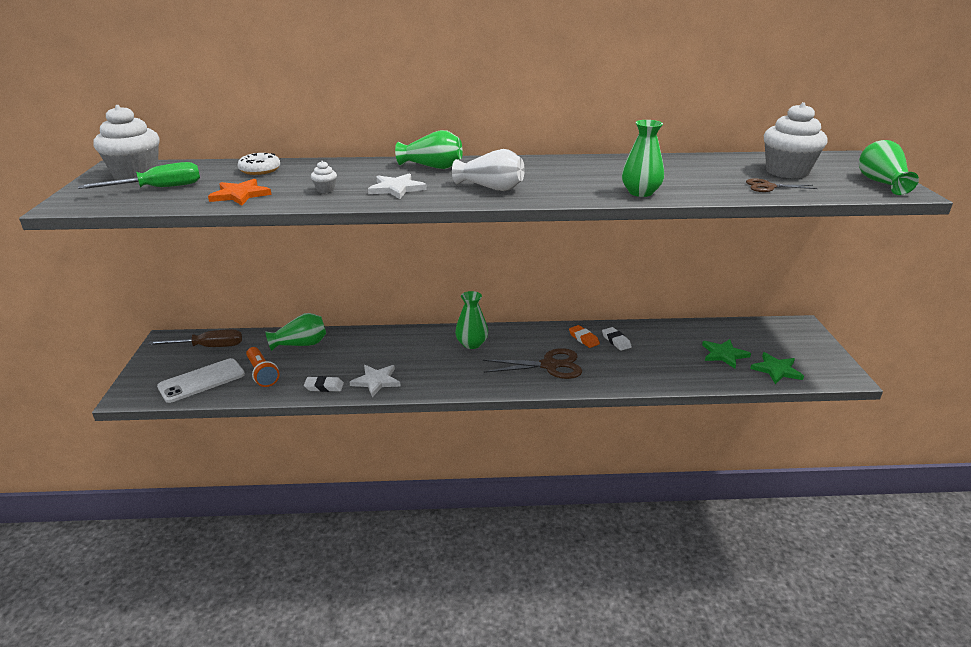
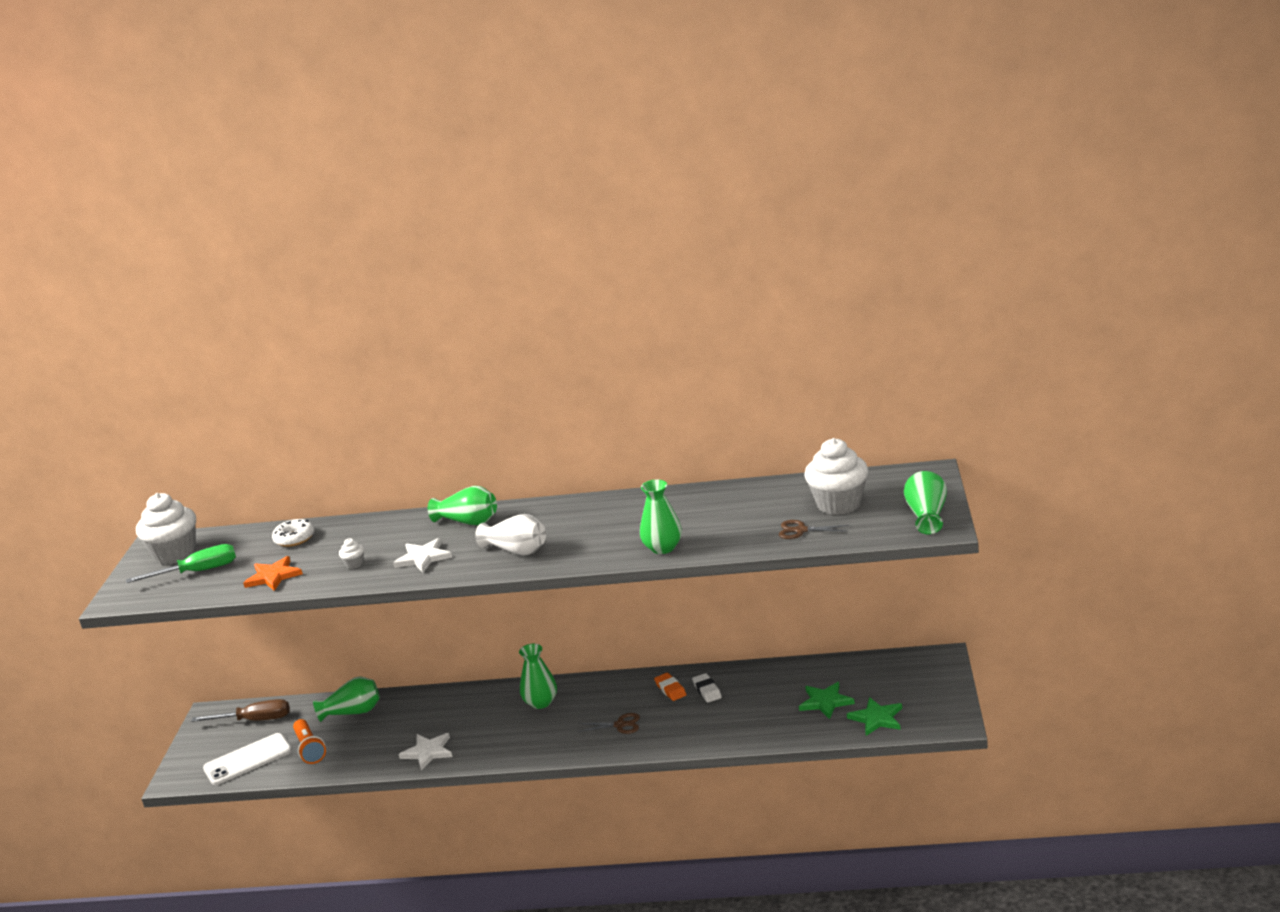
camera: 10 degrees right, 5 degrees down
(324, 387) = (372, 761): white eraser -> none
(549, 365) = (620, 725): brown scissors -> brown scissors, size x0.57

